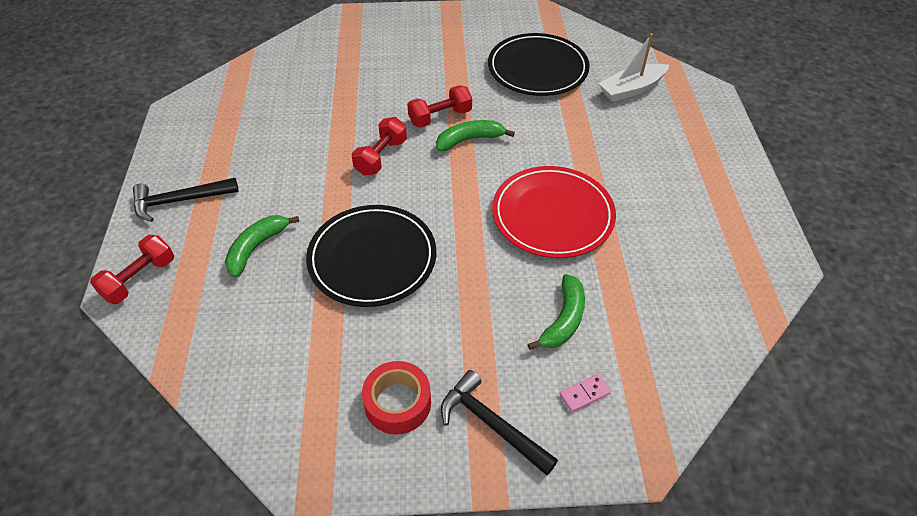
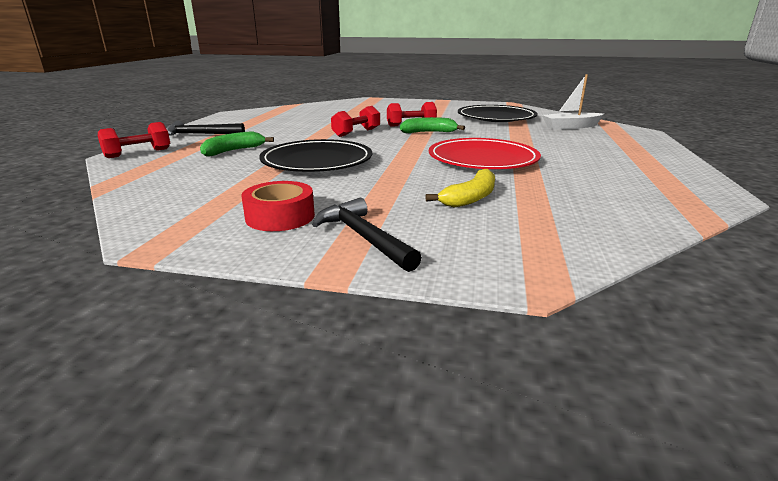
camera: 15 degrees right, 25 degrees down
(563, 319) = (470, 198): green banana -> yellow banana
(584, 394) = (474, 234): pink domino -> none

